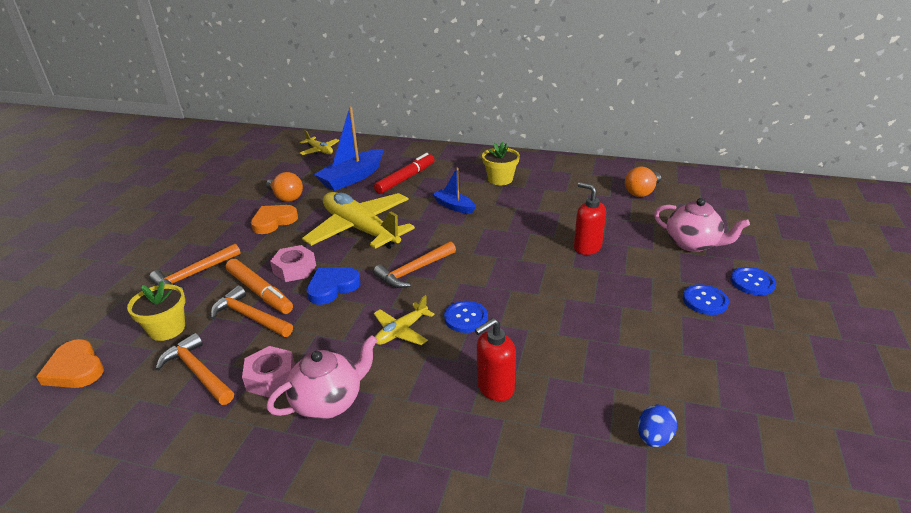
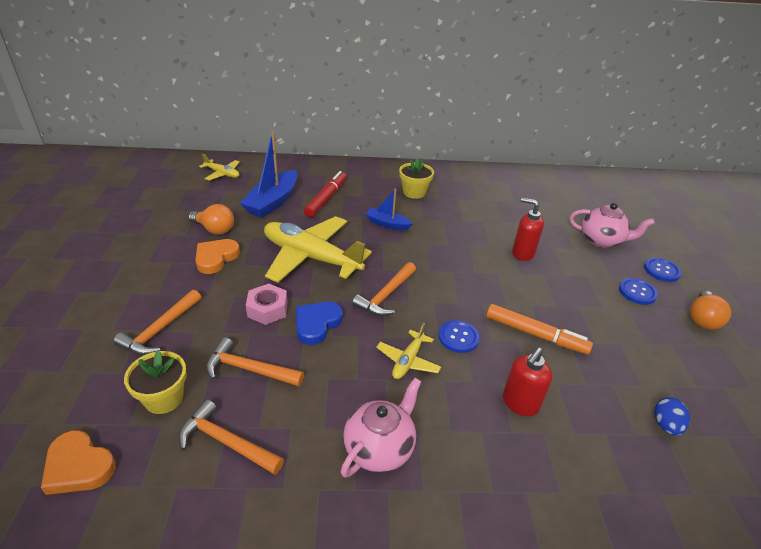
camera: 20 degrees left, 5 degrees up
(260, 292) = (244, 340): orange marker -> orange marker (535, 334)
(271, 378) = (308, 433): pink nut -> none
(641, 192) = (538, 195): orange light bulb -> orange light bulb (702, 319)

